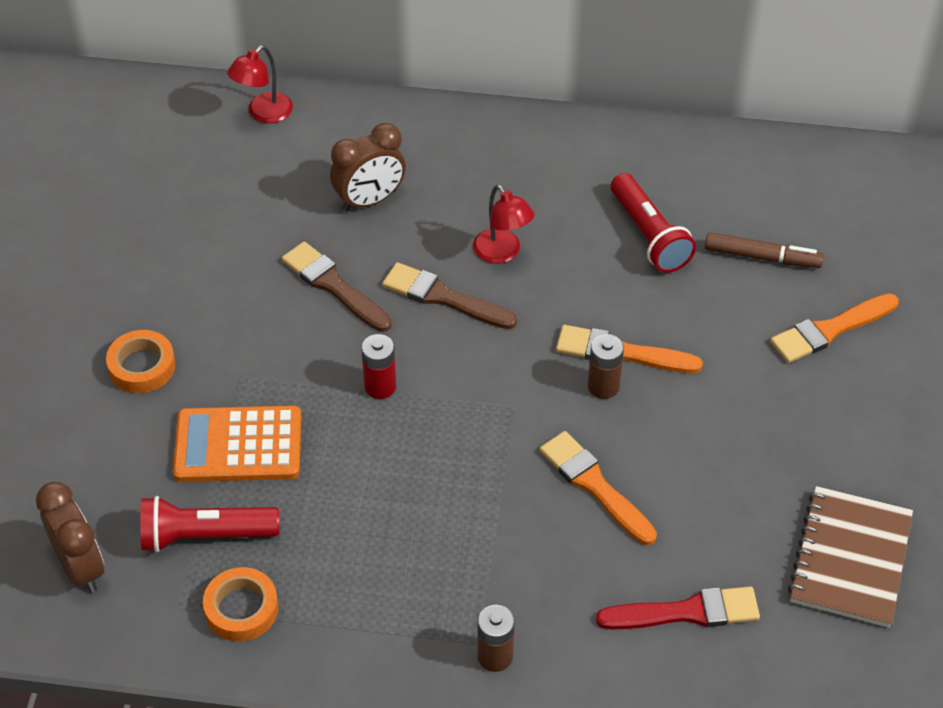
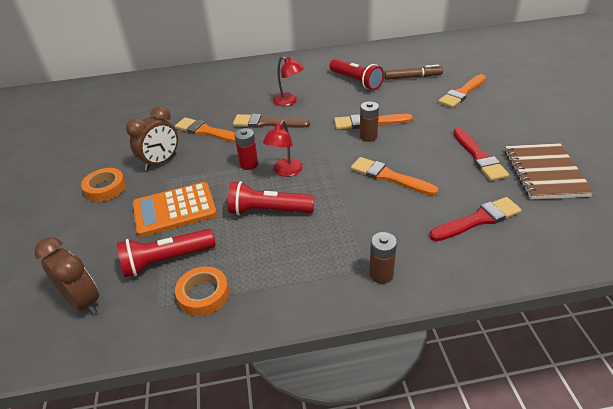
camera: 15 degrees left, 10 degrees down
(263, 113) = (148, 81): red lamp -> red lamp (285, 172)
(334, 286) = (207, 131): brown brush -> orange brush
(369, 200) = (213, 98): brown clock -> brown clock (161, 162)
(378, 493) = (268, 211): none -> red flashlight
(765, 491) = (479, 157): none -> red brush

